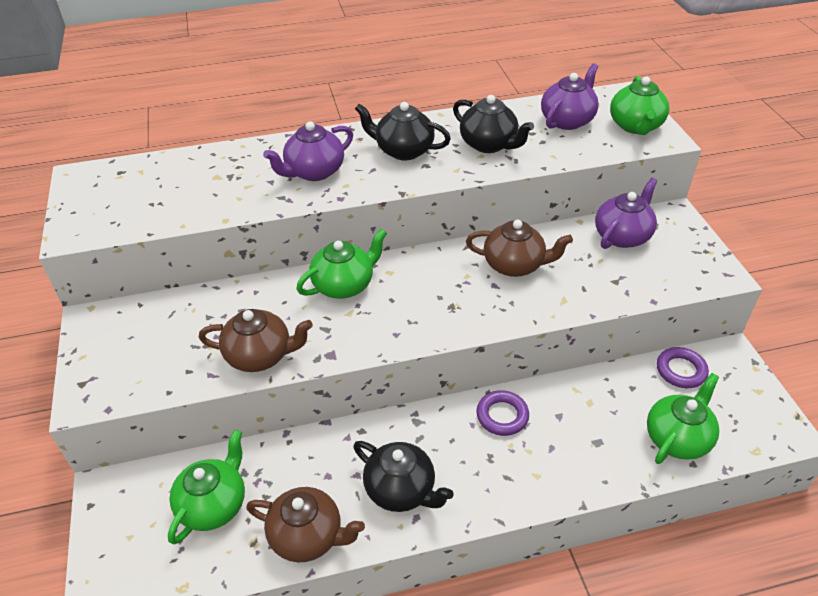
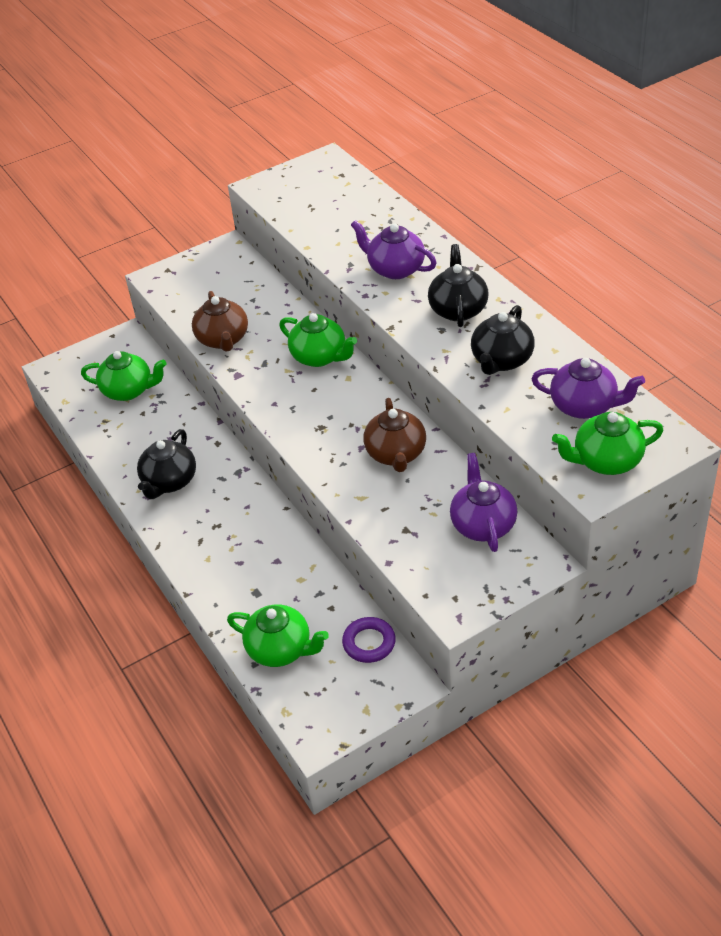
camera: 75 degrees right, 0 degrees up
(308, 536) = (116, 445): brown teapot -> none
(502, 416) = (263, 523): purple ring -> none
(622, 236) = (483, 524): purple teapot -> purple teapot turned 120 degrees counterclockwise

